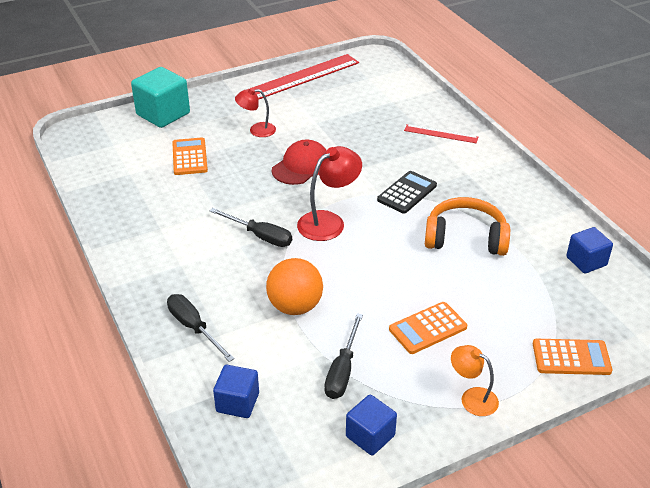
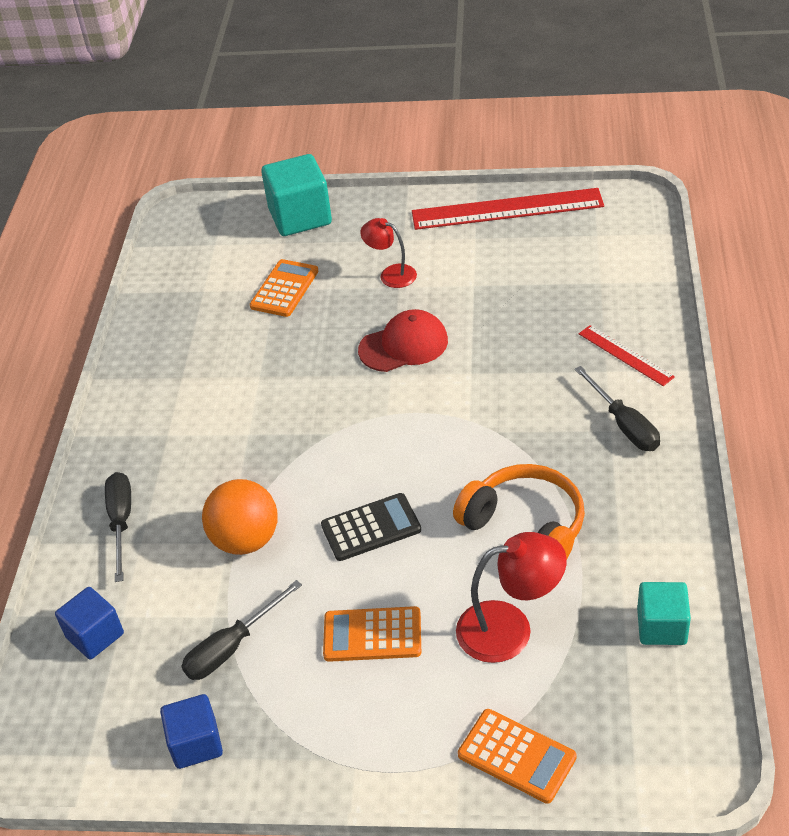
camera: 35 degrees right, 5 degrees up
(260, 236) = (280, 428): black screwdriver -> black screwdriver (624, 424)
(328, 221) = (374, 438): red lamp -> red lamp (509, 628)
(407, 193) = (505, 431): black calculator -> black calculator (371, 528)
(472, 398) = (348, 751): orange lamp -> none
(586, 261) = (661, 627): blue cube -> turquoise cube

